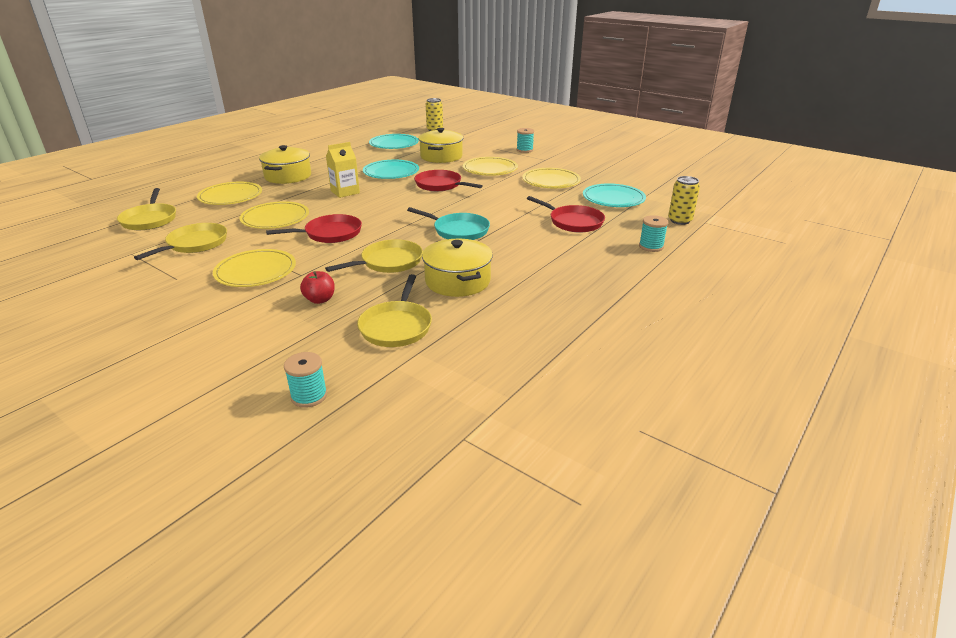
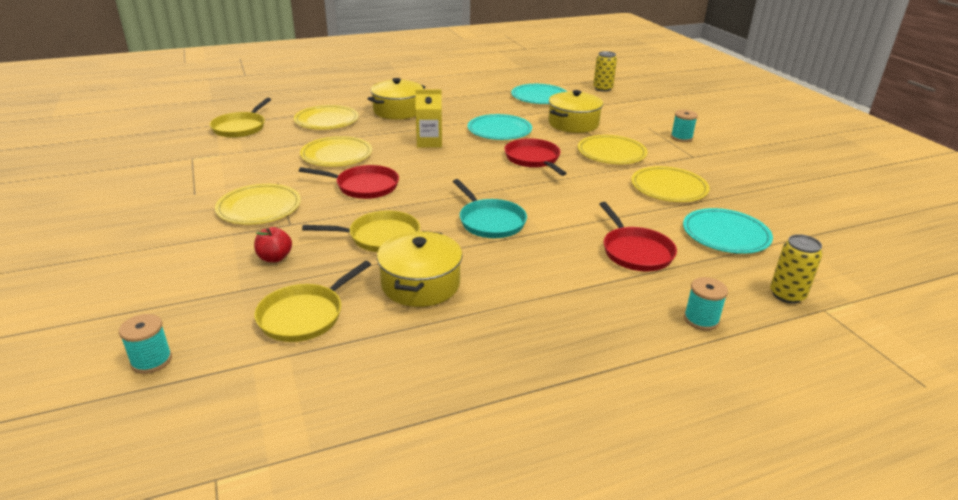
camera: 30 degrees right, 0 degrees up
(195, 244) = (246, 163): yellow pan -> none

